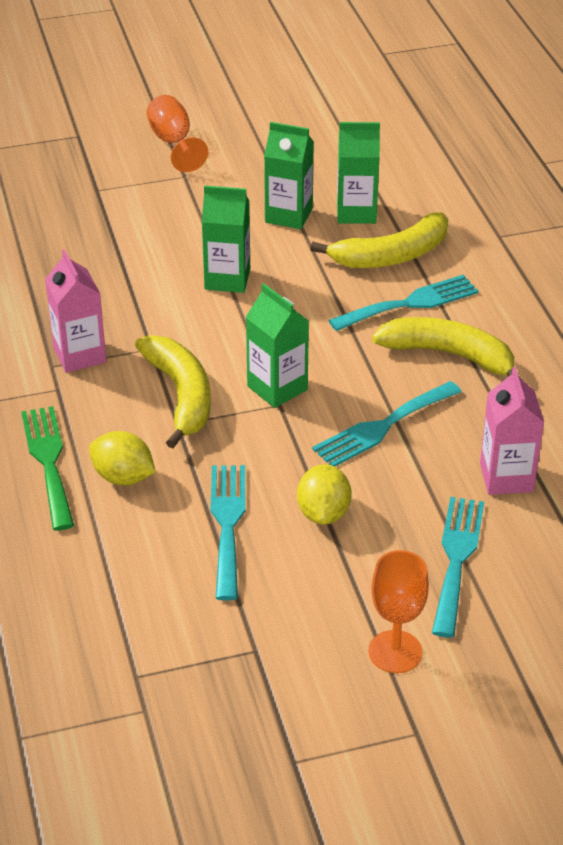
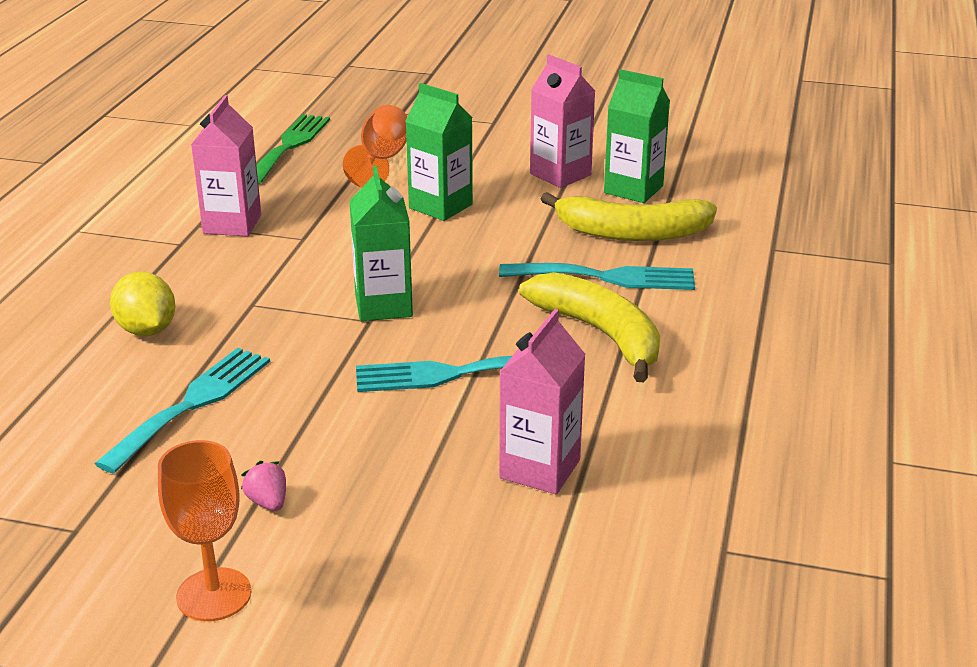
camera: 30 degrees right, 10 degrees down
(48, 461) = (99, 295): green fork -> green fork (289, 146)
(173, 143) = (512, 97): orange goblet -> orange goblet (382, 160)
(181, 395) = (283, 282): yellow banana -> none
(288, 215) = (560, 174): green carton -> pink carton
(323, 513) = (299, 429): yellow lemon -> none
(360, 575) = (268, 502): none -> pink strawberry
(456, 559) = (391, 528): turquoise fork -> none

